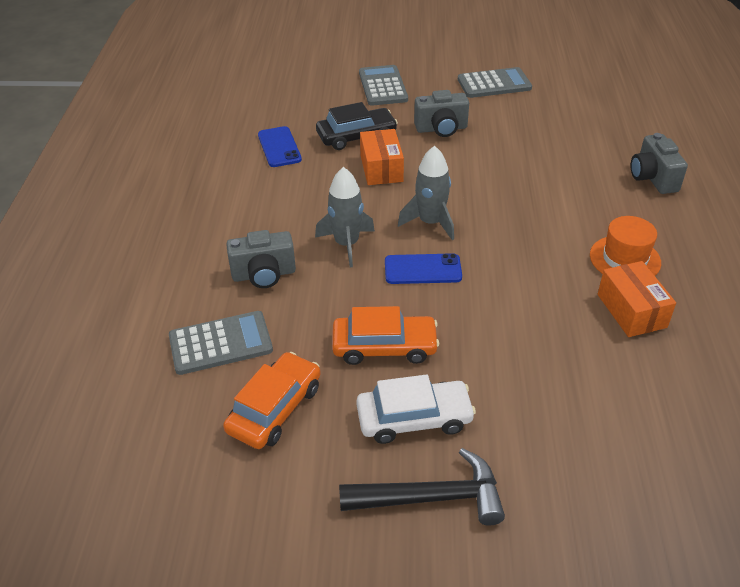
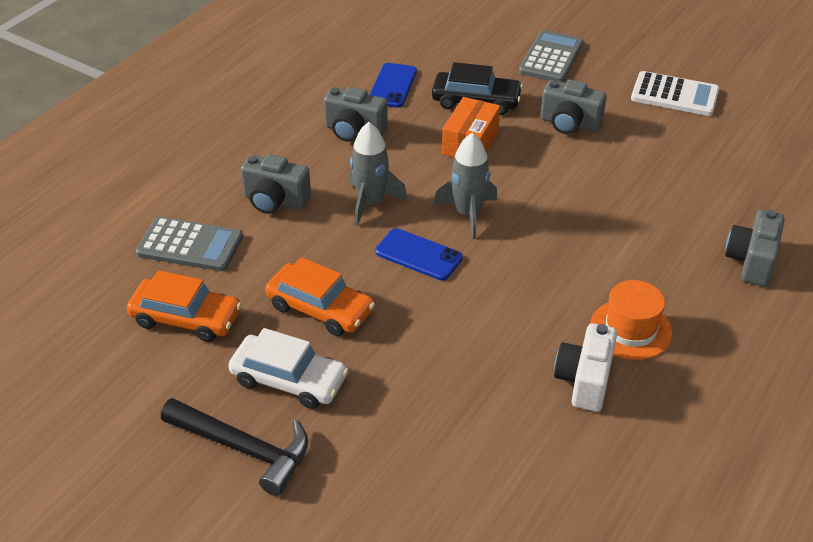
camera: 30 degrees right, 0 degrees up
(275, 409) = (186, 318): orange car -> orange car turned 45 degrees clockwise
(280, 193) = (354, 131): none -> grey camera
(494, 84) = (674, 95): grey calculator -> white calculator
(631, 311) = (584, 381): orange box -> white camera

